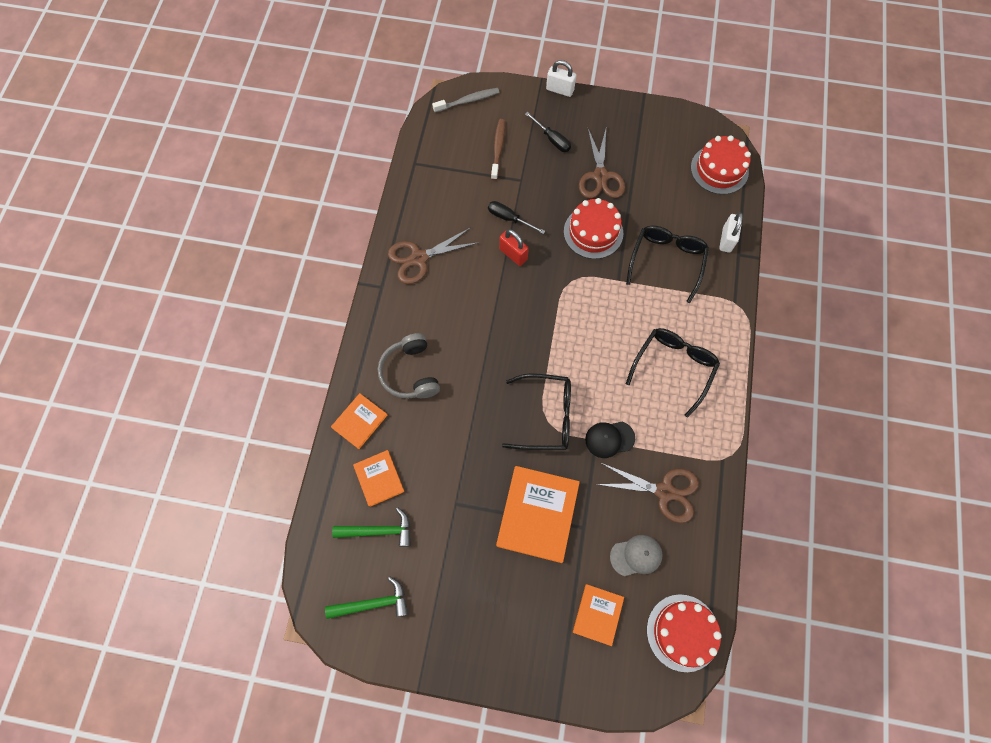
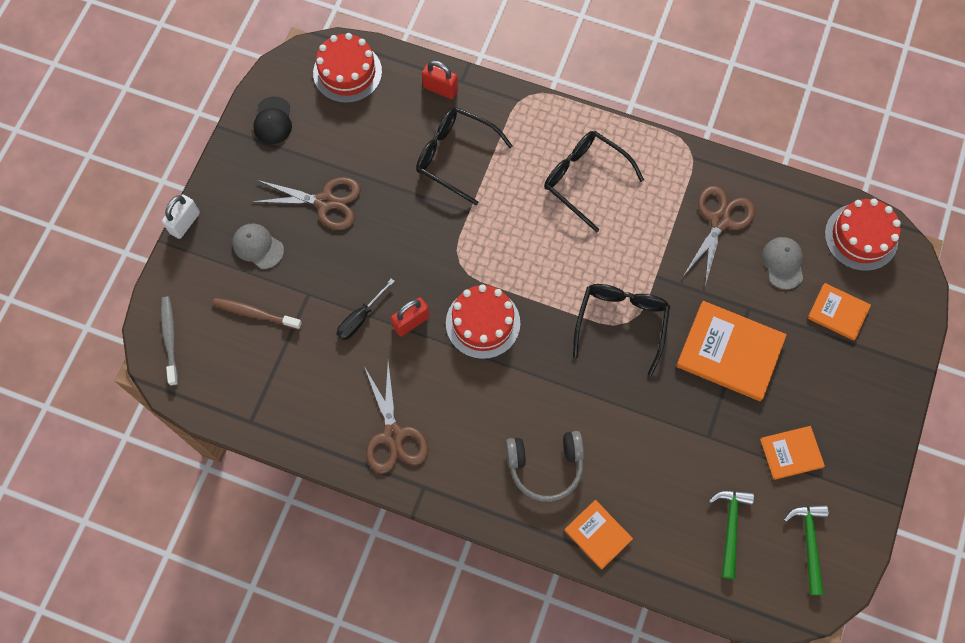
camera: 80 degrees left, 0 degrees up
(379, 478) = (670, 520): orange book -> orange book (791, 453)
(552, 139) = (258, 246): black screwdriver -> grey cap
(593, 232) = (400, 226): red cake -> red cake (483, 323)
(609, 439) = (656, 262): black cap -> black cap (273, 121)
(726, 239) = (440, 89): white padlock -> red padlock

